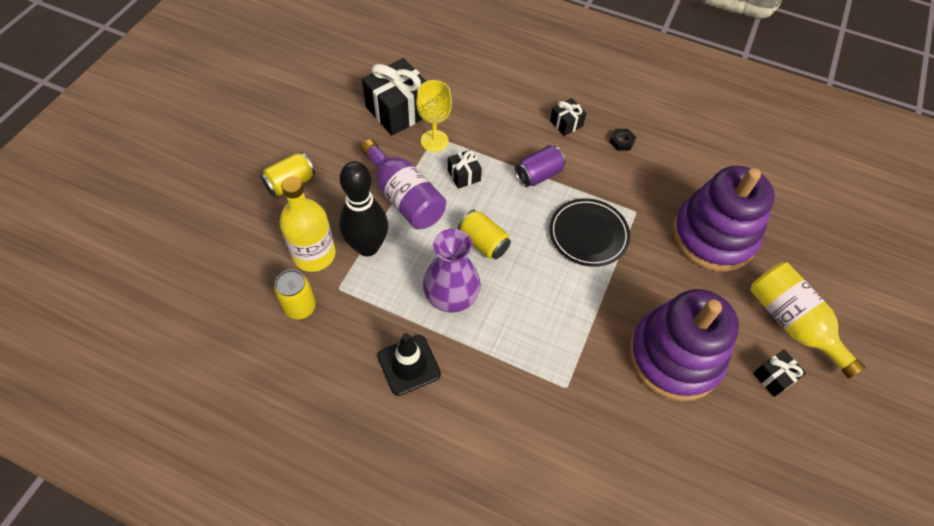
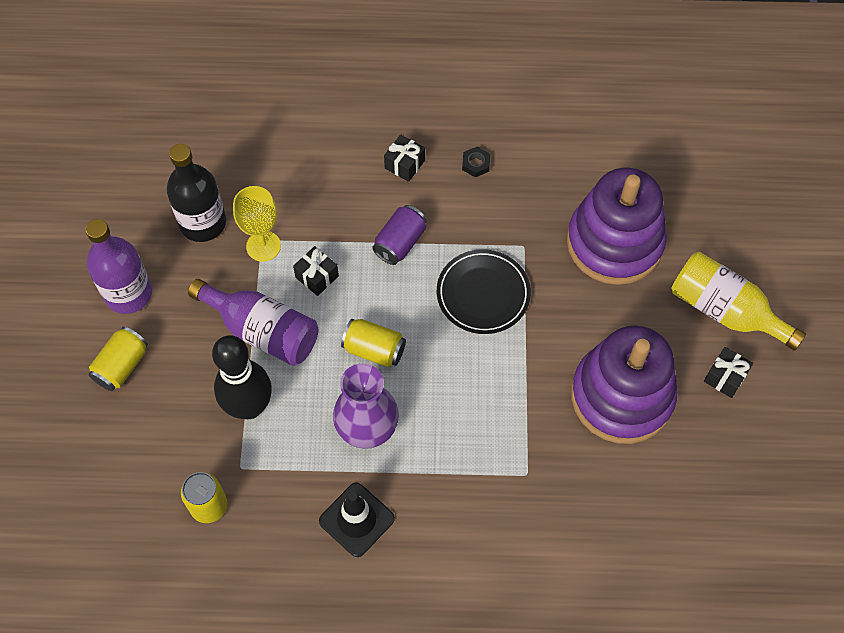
camera: 20 degrees left, 5 degrees up
(314, 254) = (194, 440): yellow bottle -> none
(321, 137) = (128, 293): none -> purple bottle
(398, 110) = (203, 223): black gift -> black bottle

